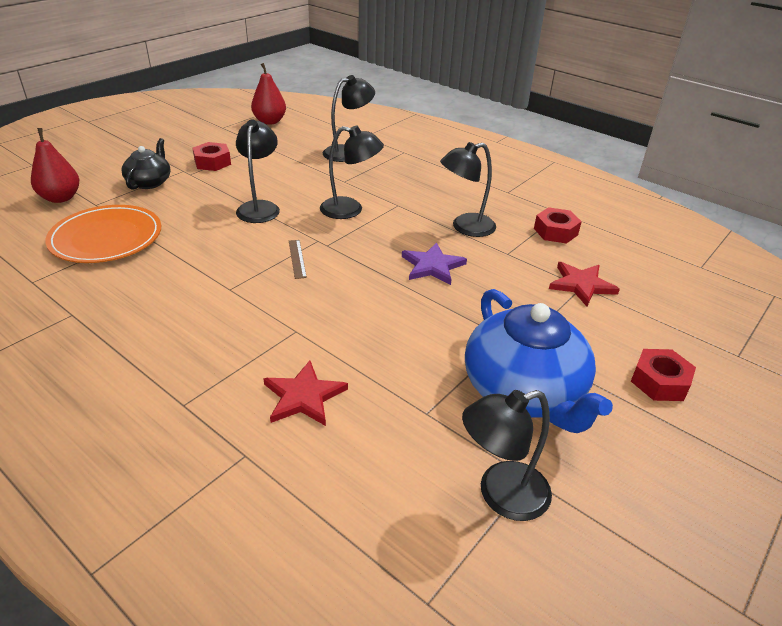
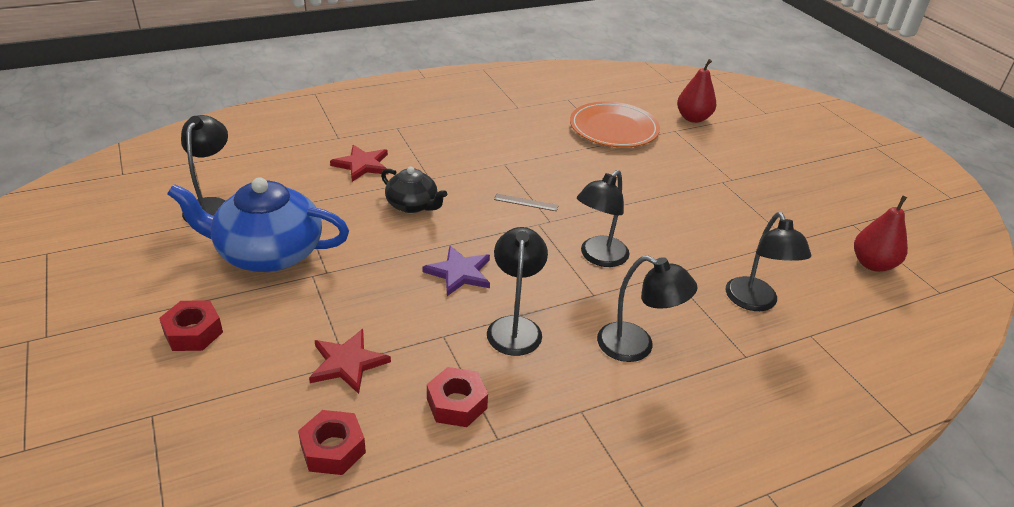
camera: 115 degrees right, 0 degrees up
(149, 182) = (710, 159): black teapot -> black teapot (413, 205)
(212, 162) = (748, 199): red nut -> red nut (333, 449)
(260, 207) = (631, 205): black lamp -> black lamp (636, 347)

